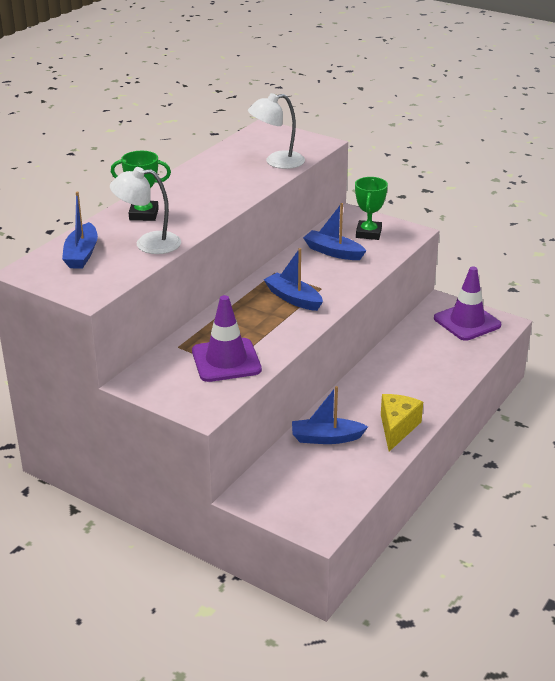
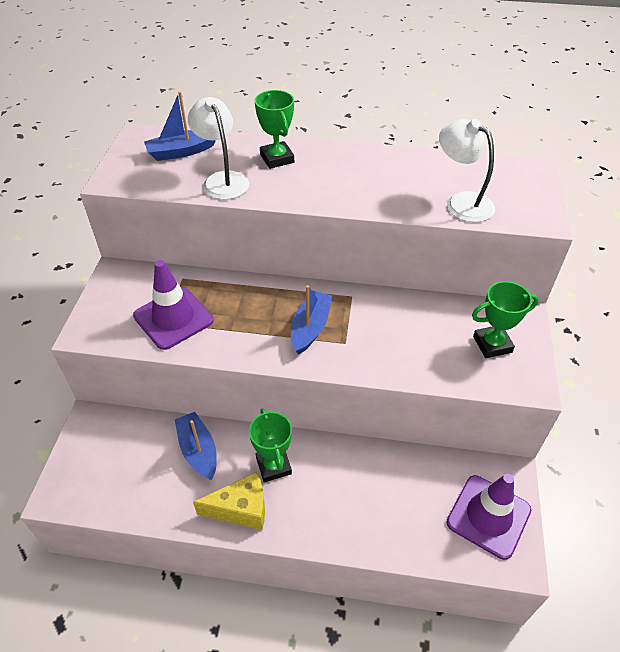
camera: 65 degrees right, 15 degrees up
(333, 252) = (426, 328): blue boat -> none
(367, 402) = (273, 466): none -> green trophy

